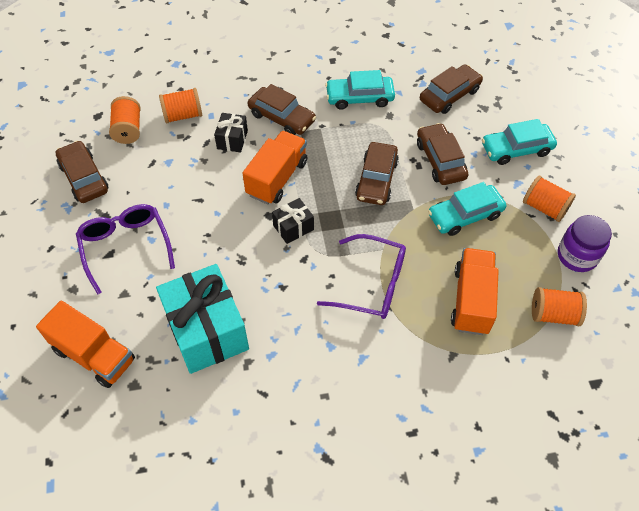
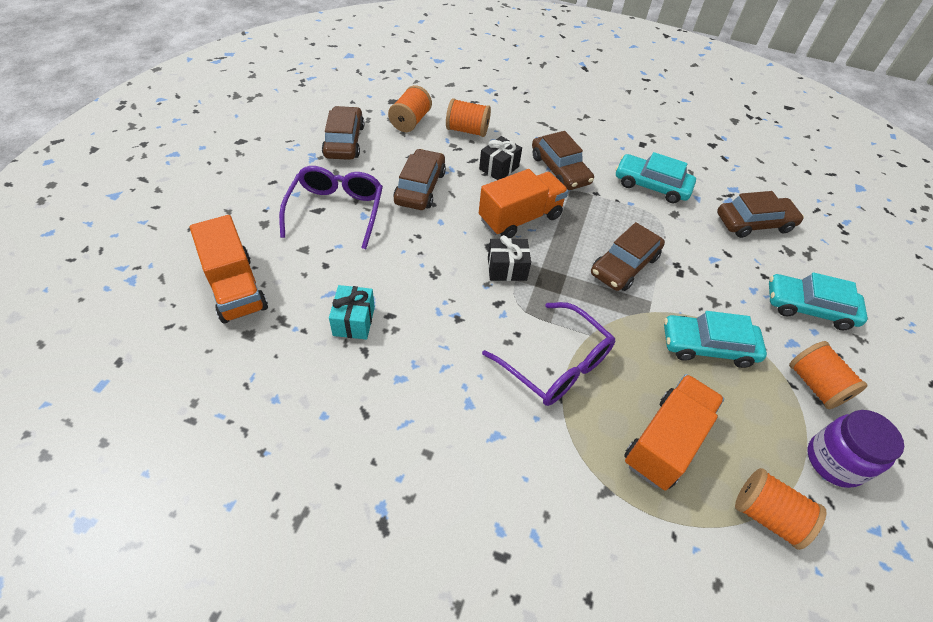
camera: 25 degrees right, 5 degrees down
(207, 331) = (354, 321): turquoise gift -> turquoise gift, size x0.47
(440, 160) = (709, 279): brown car -> brown car (420, 187)

